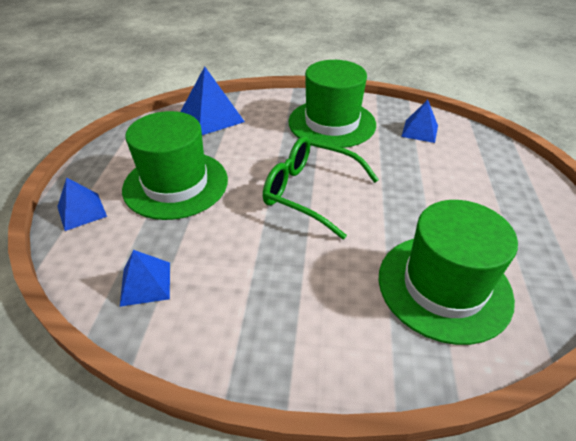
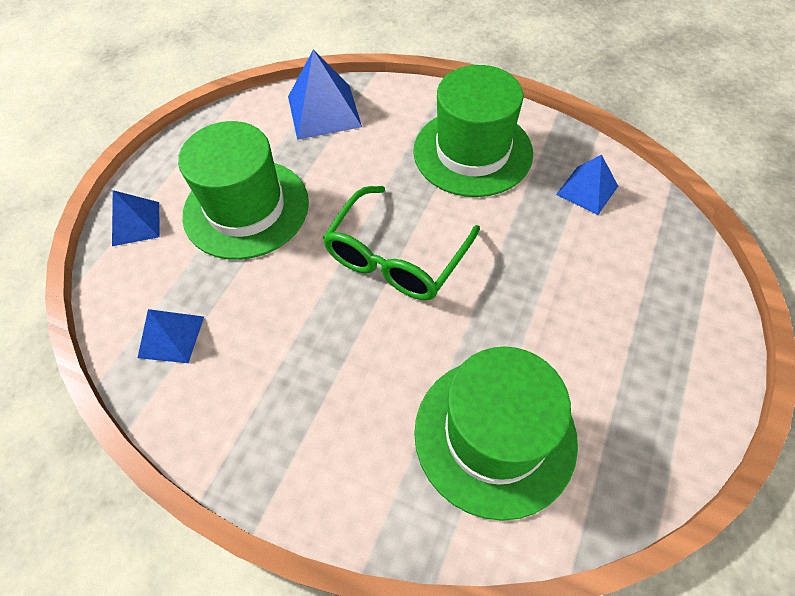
camera: 20 degrees right, 15 degrees up
(309, 192) = (396, 257): green glasses -> green glasses turned 105 degrees counterclockwise

